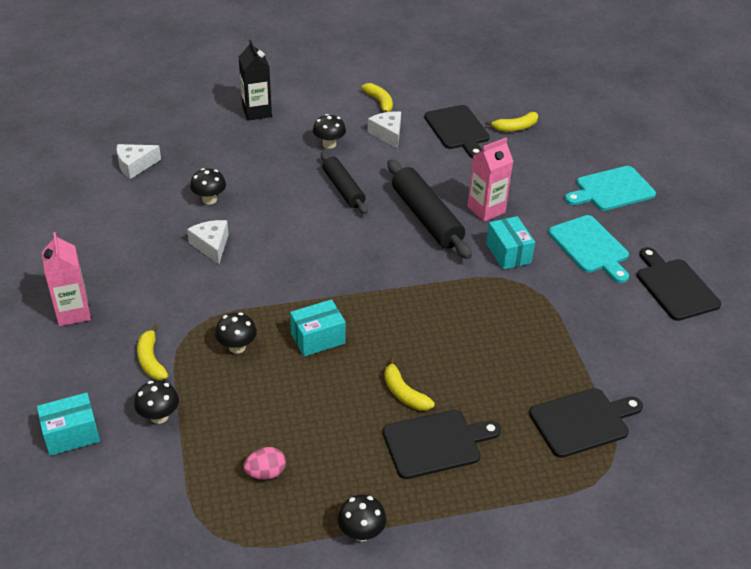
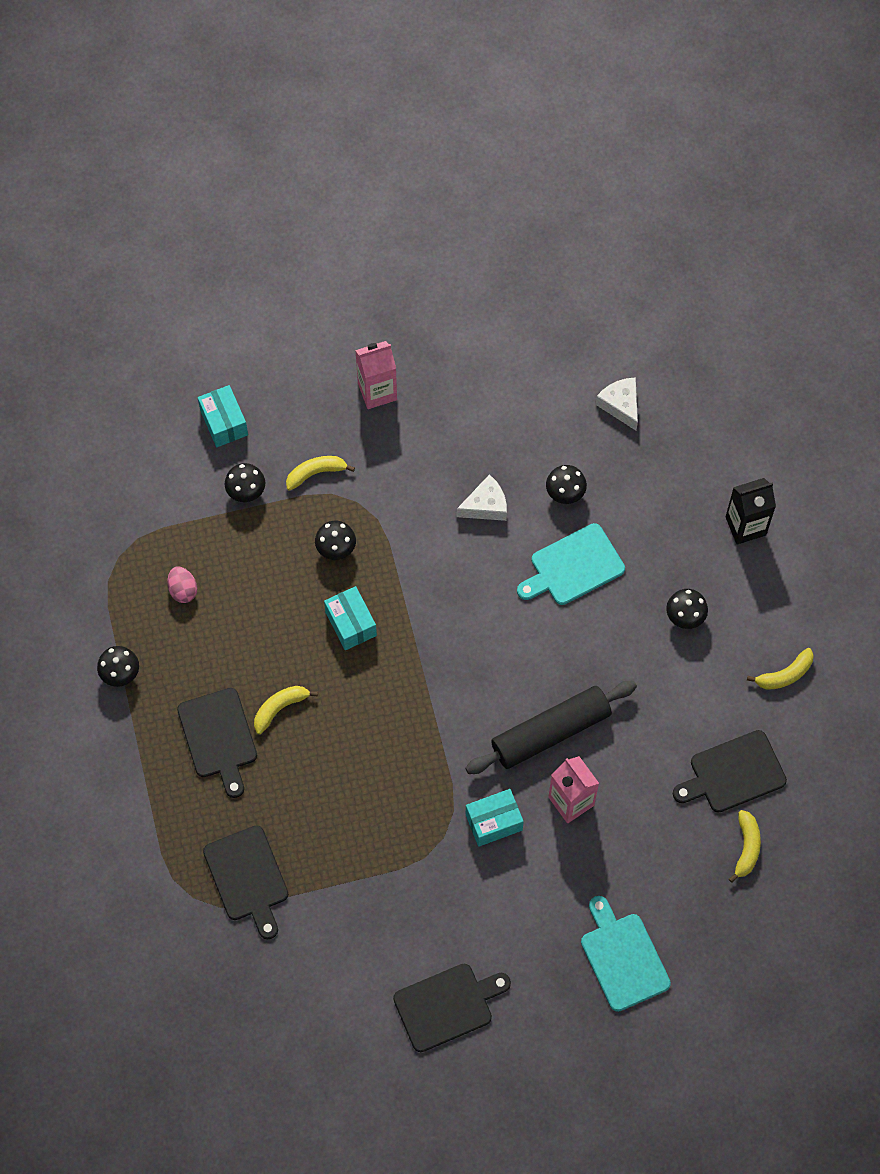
camera: 90 degrees right, 25 degrees up
(343, 189) = (597, 637): black rolling pin -> none
(387, 134) = (714, 686): white cheese -> none
(515, 127) = (746, 847): yellow banana -> yellow banana turned 150 degrees counterclockwise
(590, 247) = (511, 917): turquoise cutting board -> turquoise cutting board (573, 567)

